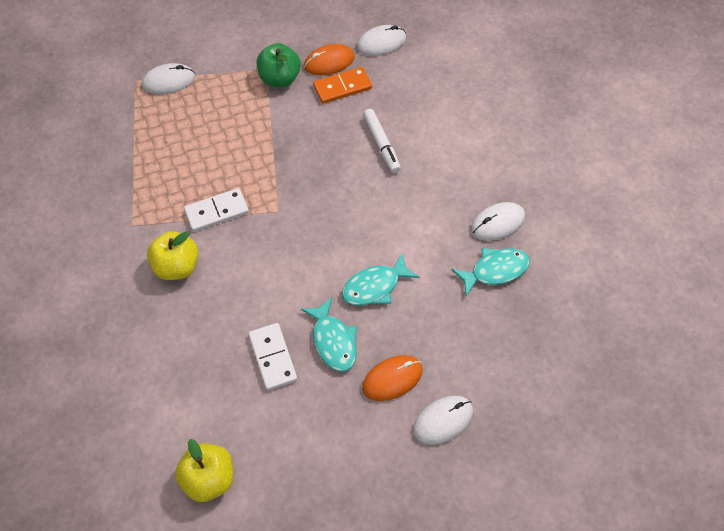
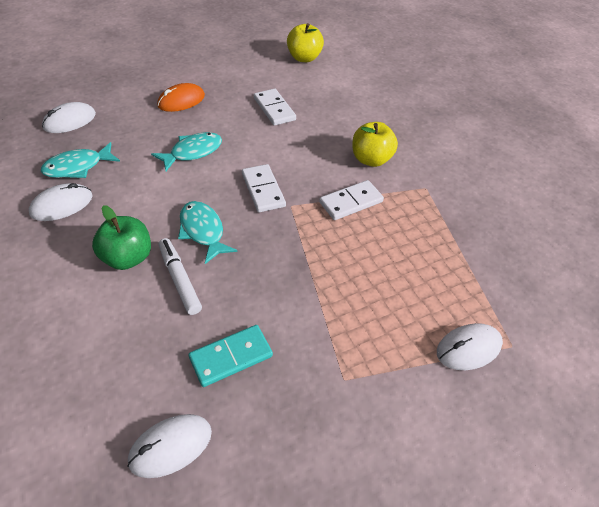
camera: 170 degrees right, 10 degrees down
(280, 78) = (320, 364): green apple -> green apple (127, 257)
(302, 231) = (263, 190): none -> white domino
(329, 62) = (253, 399): orange mouse -> none
(333, 341) = (228, 119): turquoise fish -> turquoise fish (203, 231)
(342, 87) = (231, 357): orange domino -> turquoise domino
(443, 420) = (146, 82): white mouse -> white mouse (69, 121)

